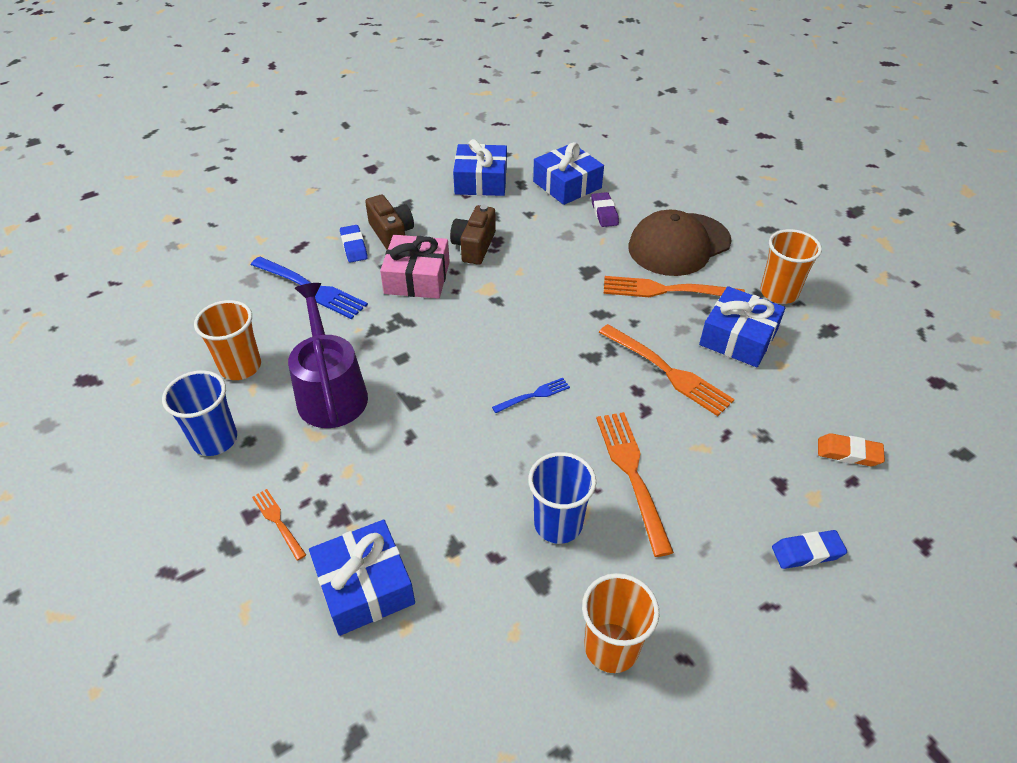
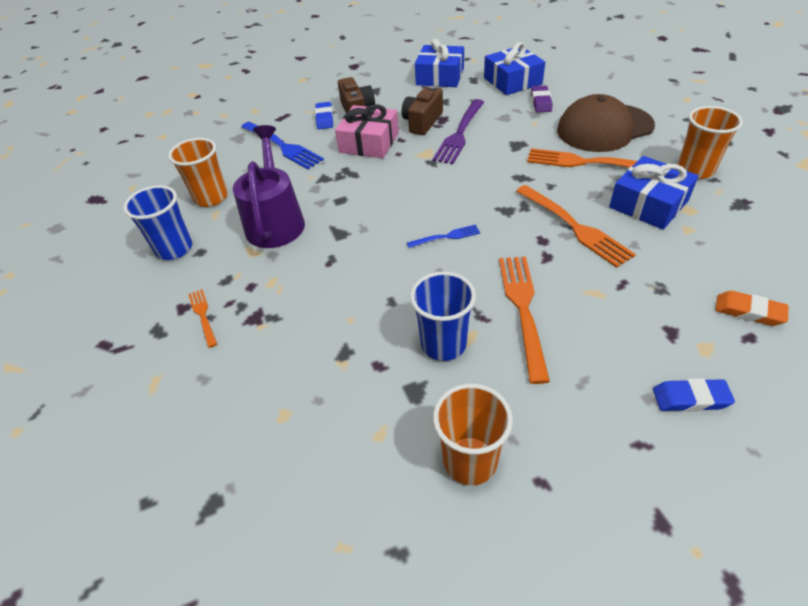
camera: 15 degrees right, 0 degrees up
(365, 586) = (258, 376): blue gift -> none
(521, 260) = (460, 133): none -> purple fork

